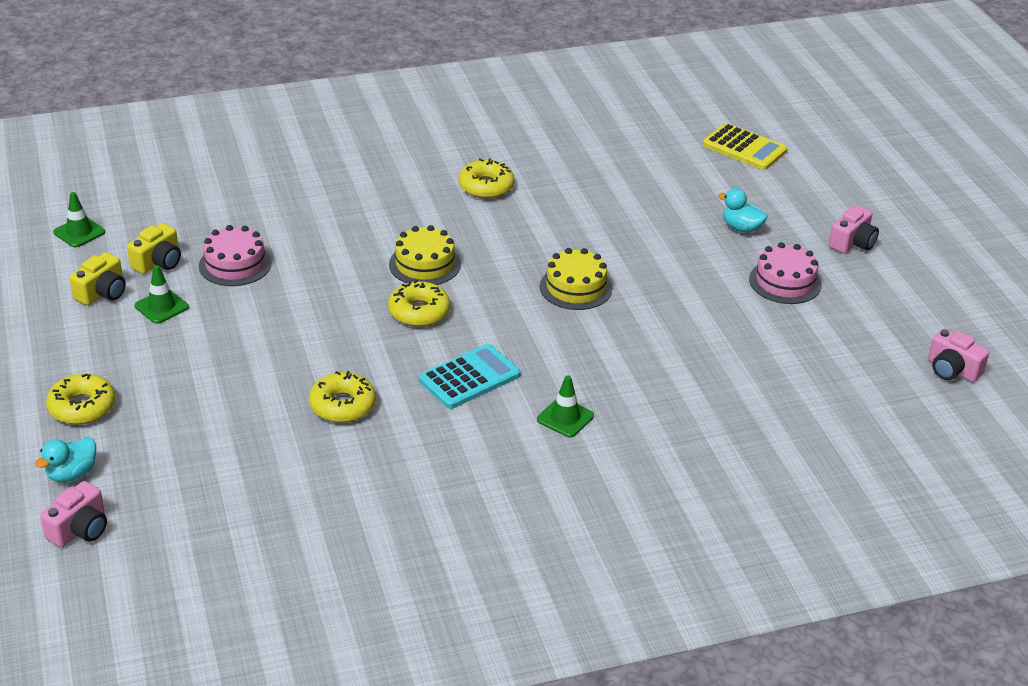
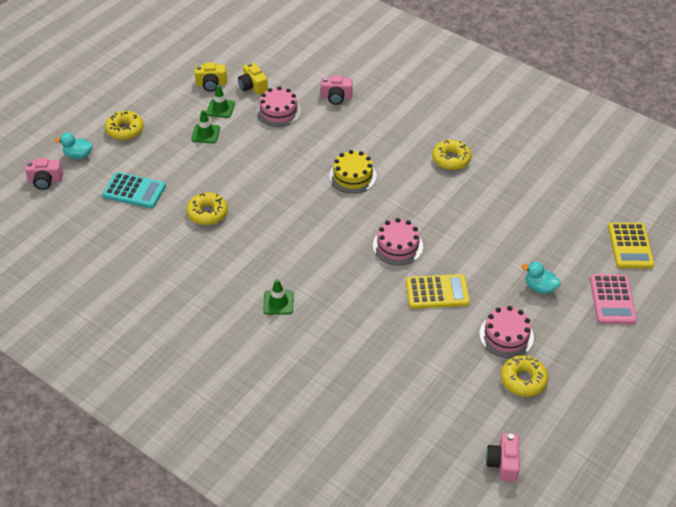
camera: 55 degrees right, 10 degrees up
(79, 232) = (248, 48): green traffic cone -> green traffic cone (205, 134)
(158, 262) = (253, 86): yellow camera -> yellow camera turned 60 degrees clockwise
(419, 312) = (310, 197): yellow donut -> yellow donut (523, 380)
(469, 378) = (275, 247): turquoise calculator -> turquoise calculator (134, 191)
(575, 287) = (397, 246): yellow cake -> pink cake
(676, 295) = (437, 292): none -> yellow calculator
(741, 228) = (539, 287): turquoise duck -> turquoise duck turned 60 degrees counterclockwise
(803, 195) = (612, 299): none -> pink calculator
(852, 243) = (587, 349): pink camera -> pink camera (336, 97)

